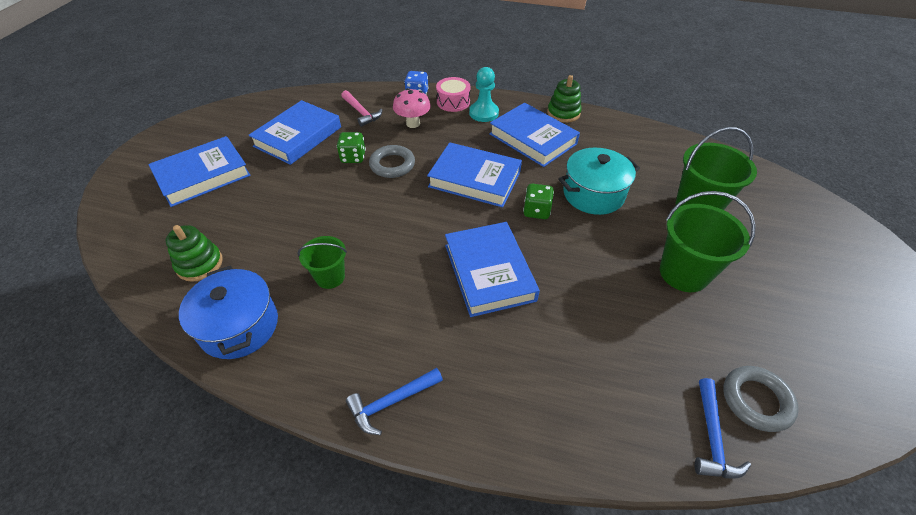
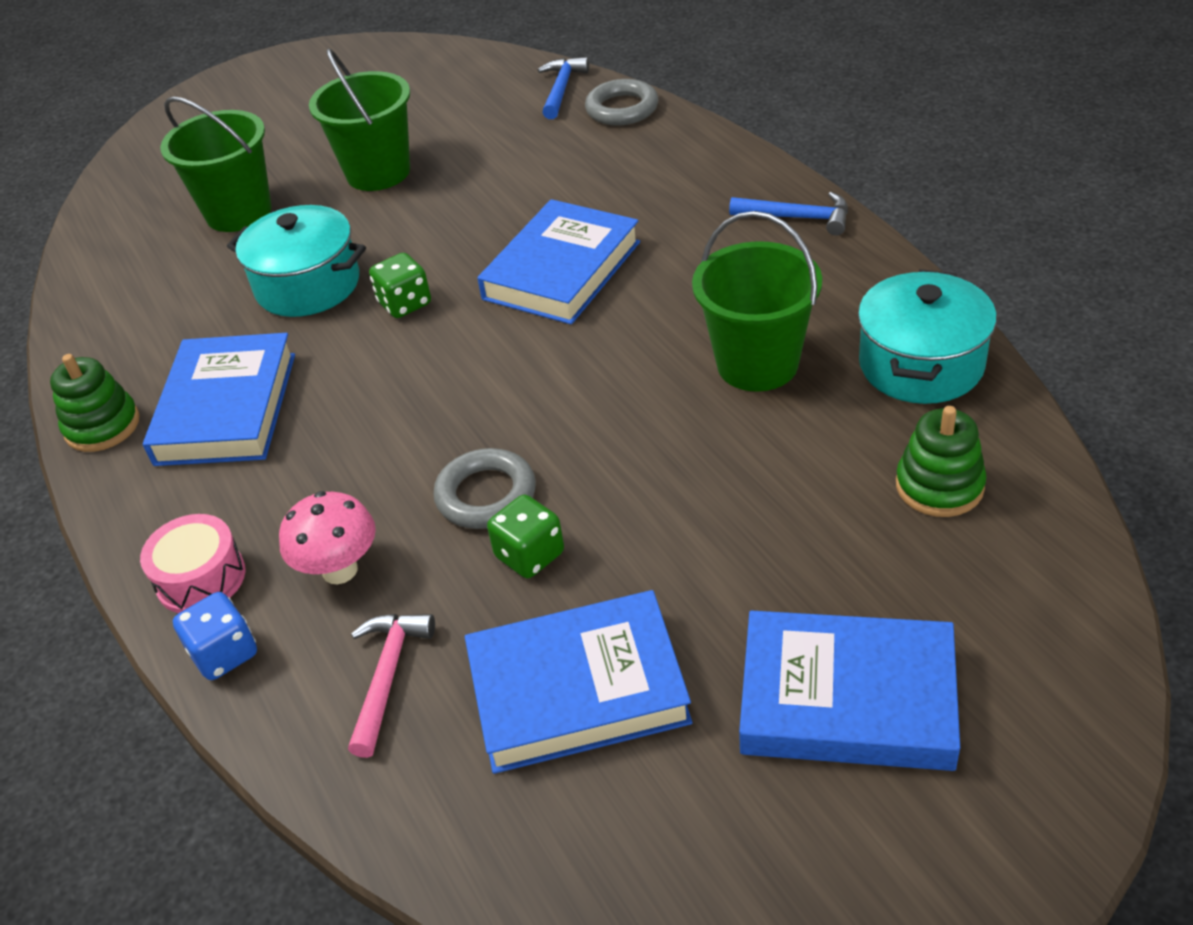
camera: 130 degrees left, 5 degrees down
(239, 326) = (921, 364): blue pot -> turquoise pot
(330, 277) = (757, 364): green bucket -> green bucket, size x1.65
(474, 179) = (407, 392): blue book -> none
(483, 113) = (201, 511): turquoise pawn -> none
(712, 437) = (561, 89): blue hammer -> blue hammer turned 45 degrees counterclockwise
(756, 400) = (493, 88): grey ring -> grey ring (622, 109)

